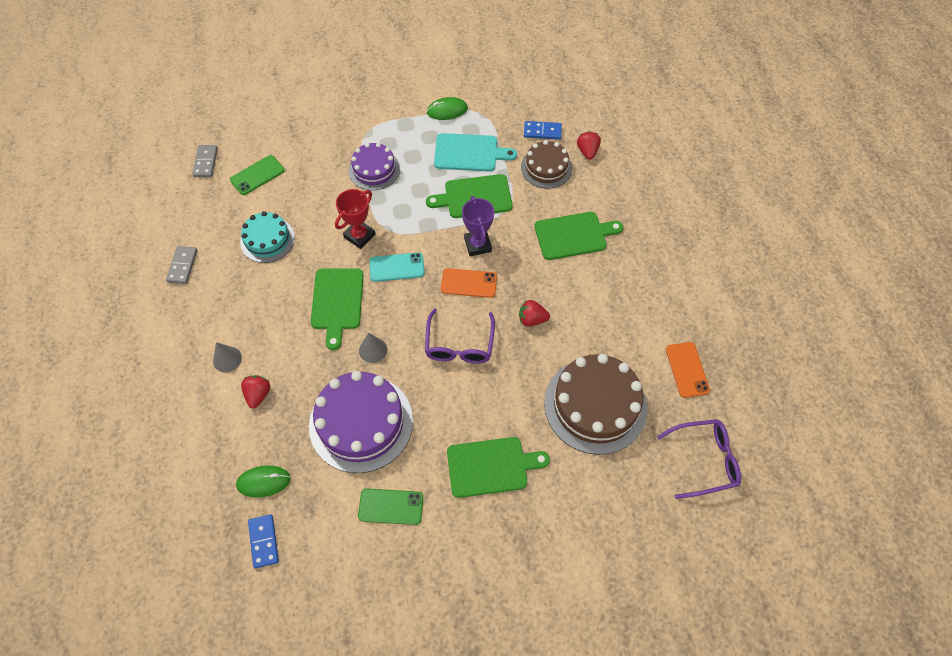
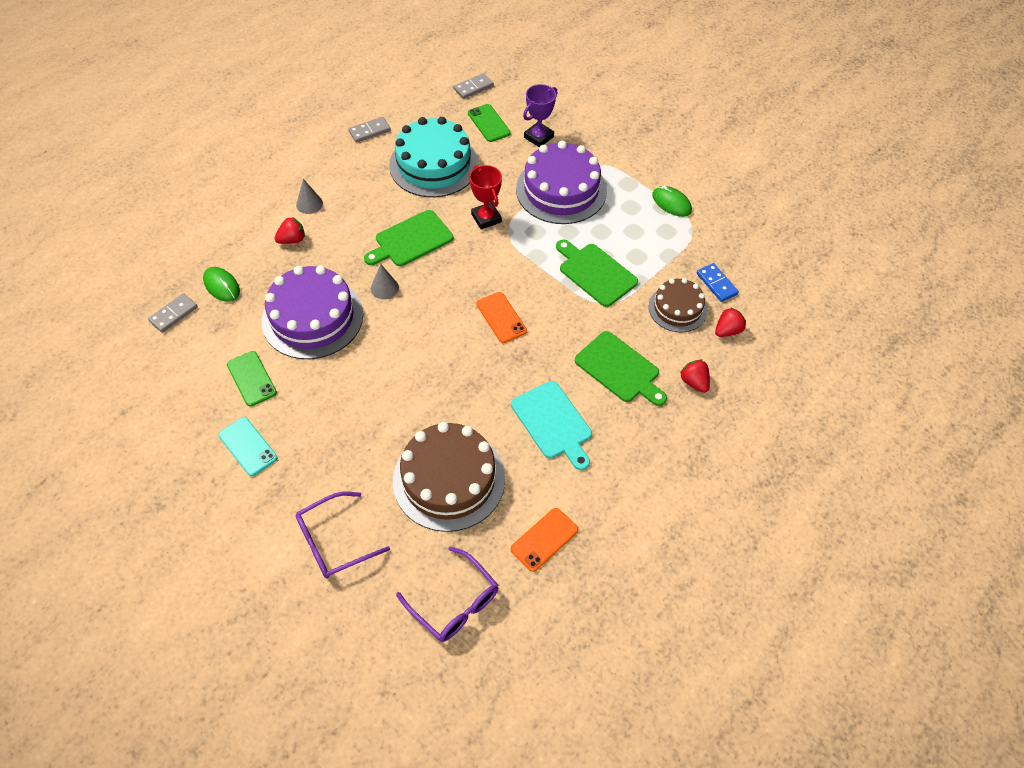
camera: 55 degrees right, 5 degrees down
(257, 175) = (489, 123): green phone -> green phone turned 45 degrees clockwise
(264, 541) = (173, 314): blue domino -> grey domino
(267, 240) = (434, 164): turquoise cake -> turquoise cake, size x1.70
(359, 236) = (486, 218): red trophy -> red trophy turned 60 degrees clockwise
(374, 169) = (561, 190): purple cake -> purple cake, size x1.70
(397, 267) = (476, 259): turquoise phone -> turquoise phone (248, 446)
(459, 345) = (434, 344): purple glasses -> purple glasses (334, 541)
(469, 153) = (640, 244): turquoise cutting board -> turquoise cutting board (553, 423)
(477, 245) = (546, 302): purple trophy -> purple trophy (538, 137)
(491, 467) = (333, 430): green cutting board -> none
(532, 319) = (501, 384): red strawberry -> red strawberry (694, 382)

